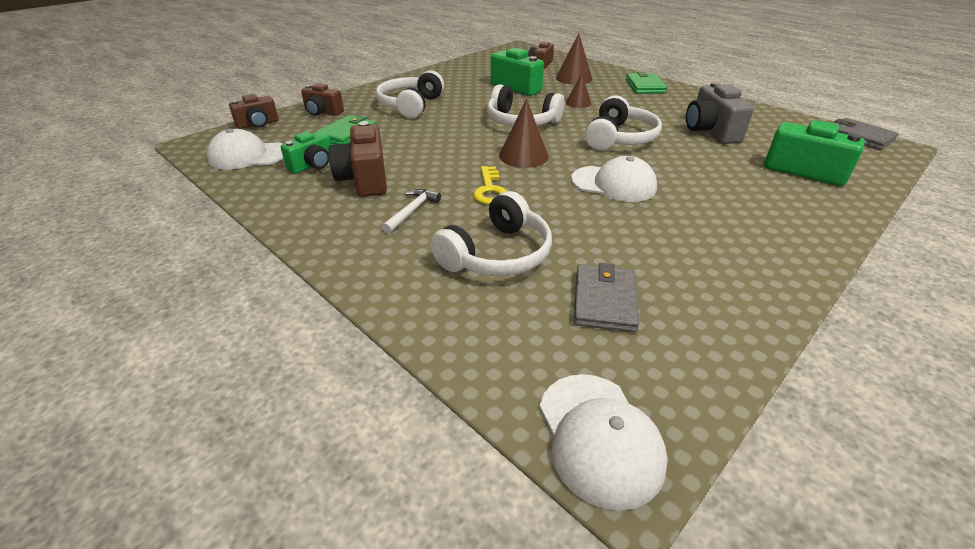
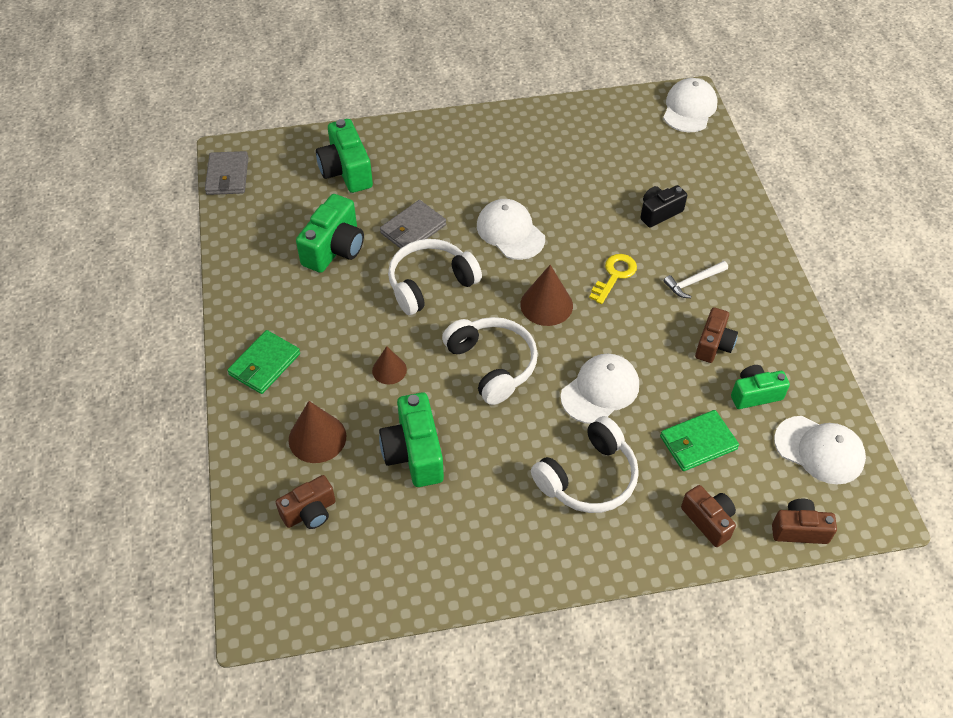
camera: 145 degrees left, 15 degrees up
(364, 179) = (713, 344): brown camera -> brown camera, size x0.65
(436, 133) = (600, 390): none -> white cap
(497, 254) = (659, 213): white headphones -> black camera
(604, 301) = (624, 155): grey wallet -> grey wallet (413, 229)
(710, 131) = (334, 249): grey camera -> green camera

